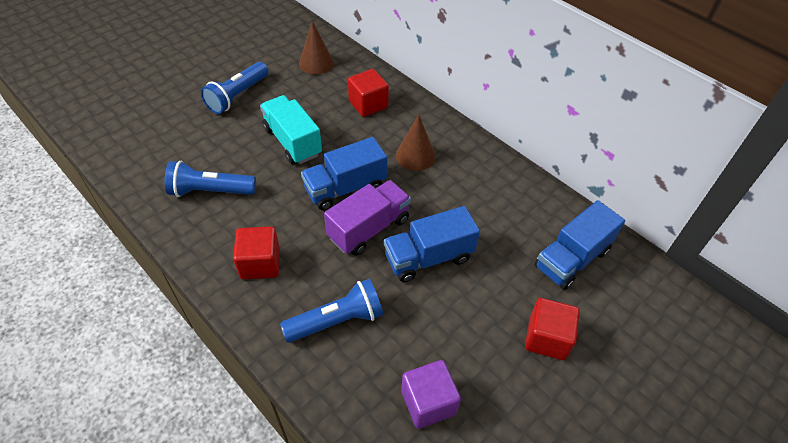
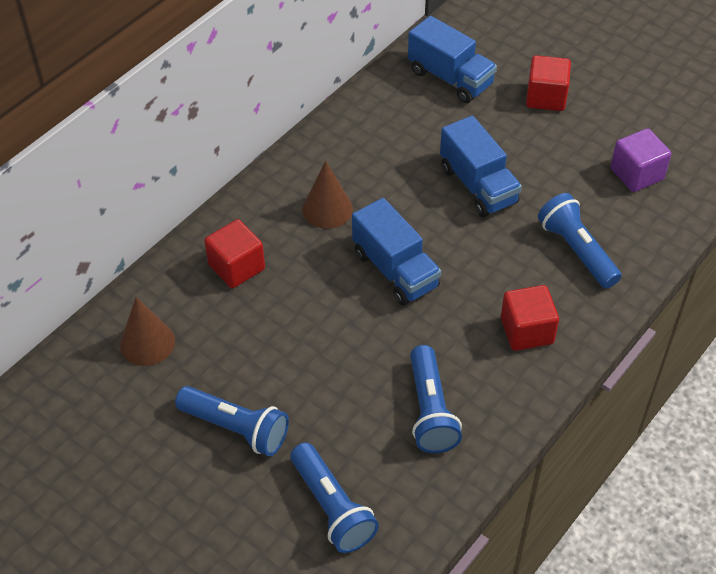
camera: 95 degrees left, 0 degrees up
(160, 133) = (332, 507): none -> blue flashlight
(292, 141) = (323, 339): turquoise truck -> none
(369, 228) = (452, 240): purple truck -> none

